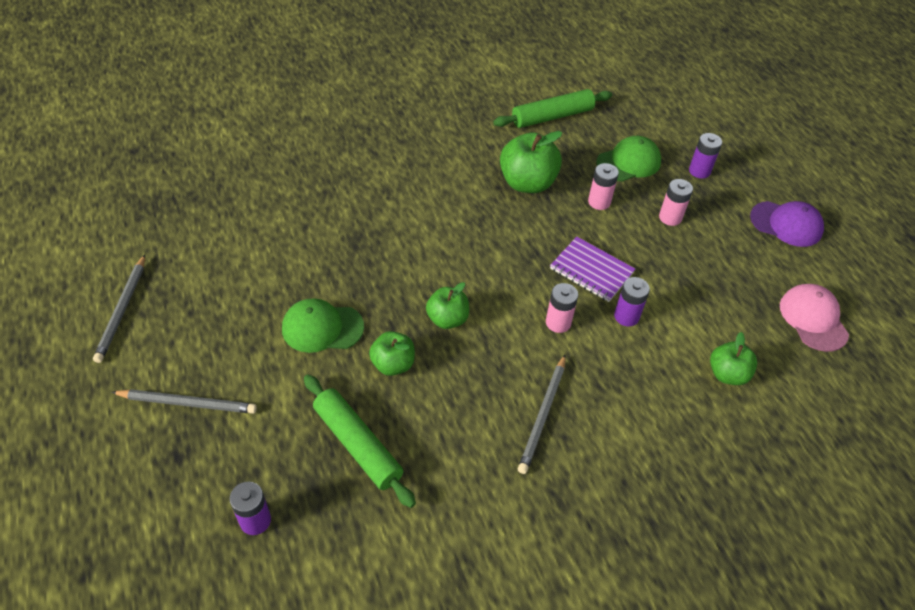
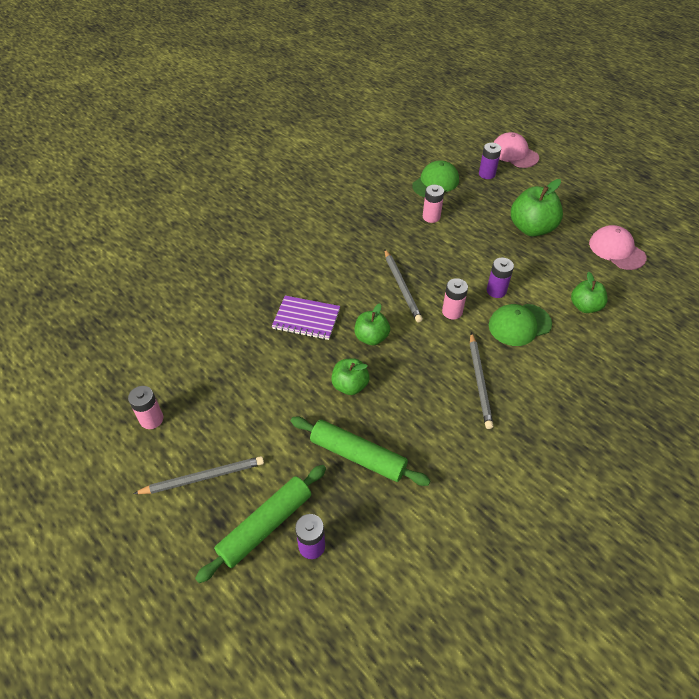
camera: 20 degrees left, 0 degrees up
(122, 310) = (103, 424): grey pencil -> grey pencil (402, 287)
(322, 328) = (279, 378): green cap -> green cap (519, 325)
(527, 183) = (372, 219): green apple -> green apple (531, 228)
(552, 117) = (363, 166): green rolling pin -> green rolling pin (266, 526)
(591, 270) = (454, 267): purple notebook -> purple notebook (306, 319)
(670, 217) = (486, 212): pink battery -> pink battery (151, 419)
(750, 156) = (514, 153): none -> pink cap
(786, 224) = (563, 192): purple cap -> none

